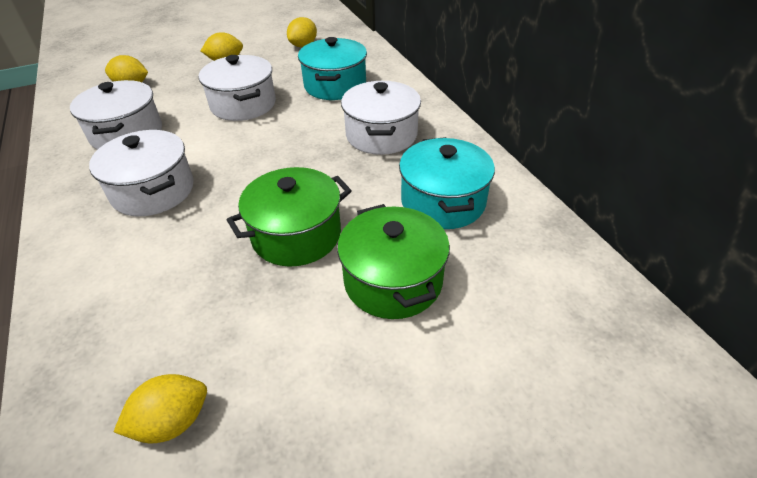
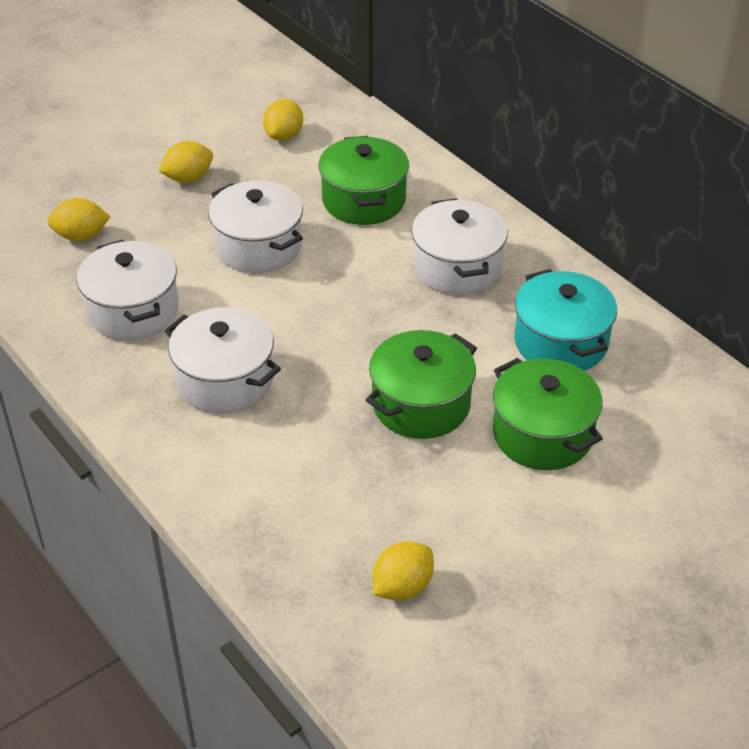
camera: 15 degrees left, 0 degrees up
(335, 85) = (364, 200): turquoise pot -> green pot

